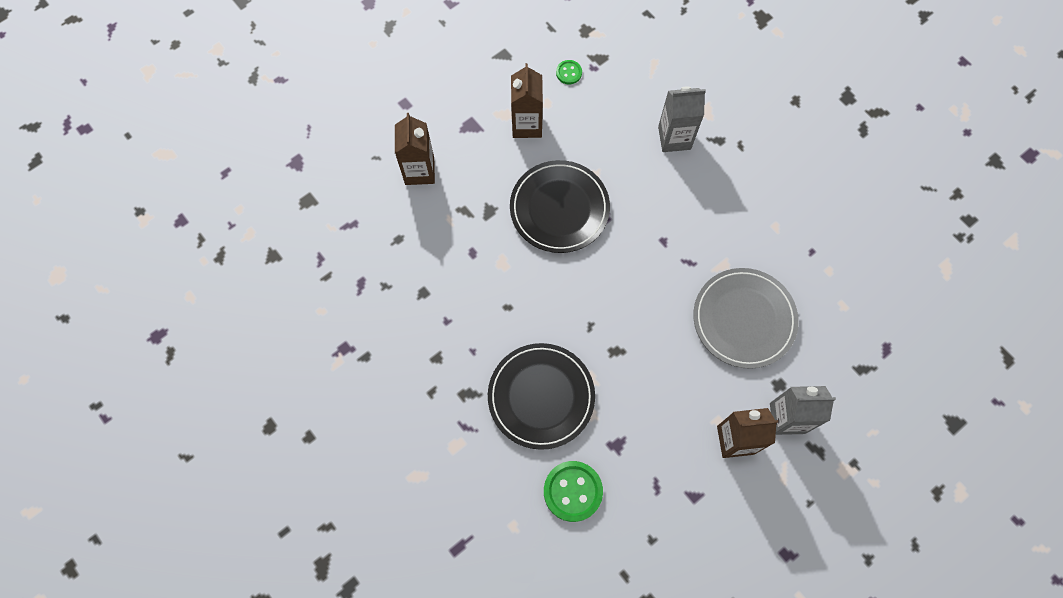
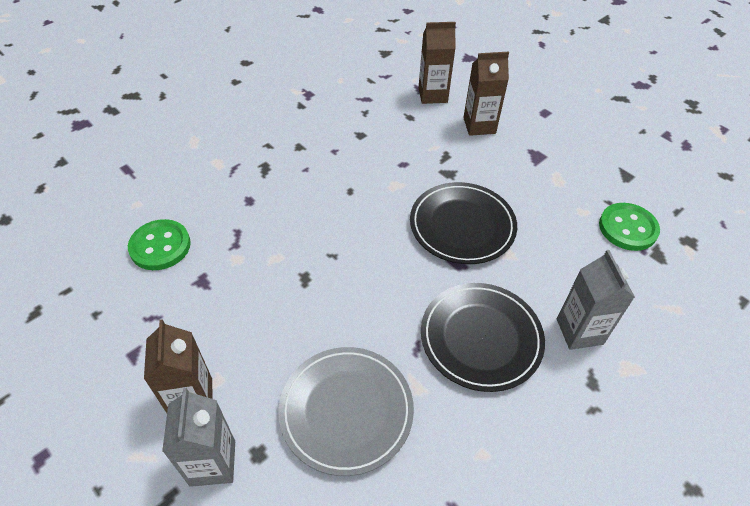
camera: 85 degrees right, 20 degrees down
(527, 125) = (551, 196): brown carton -> brown carton (433, 95)
(541, 397) = (258, 219): black plate -> black plate (481, 338)
(569, 73) = (627, 228): green button -> green button, size x1.94

